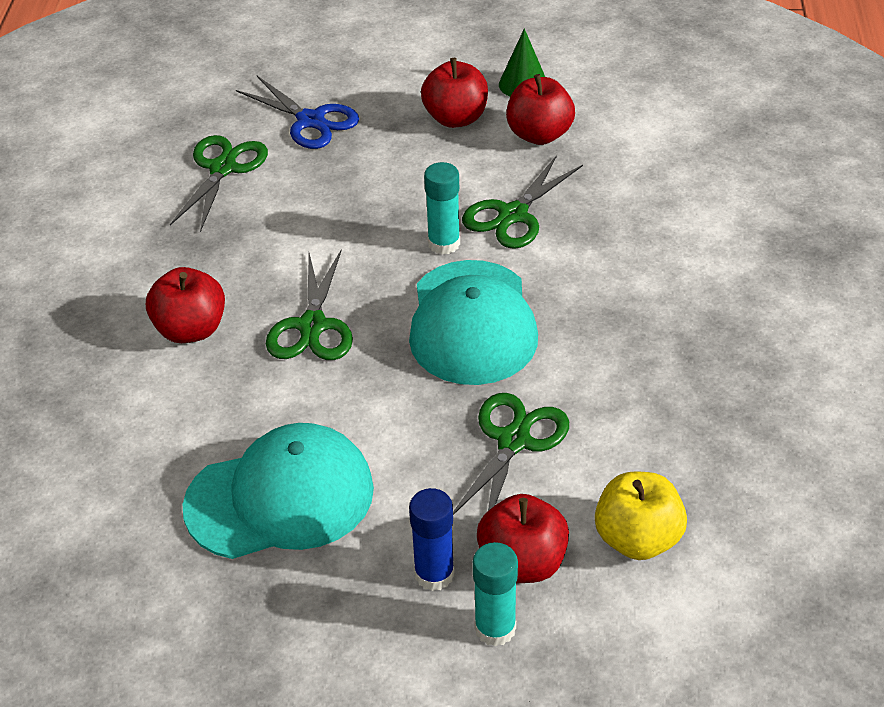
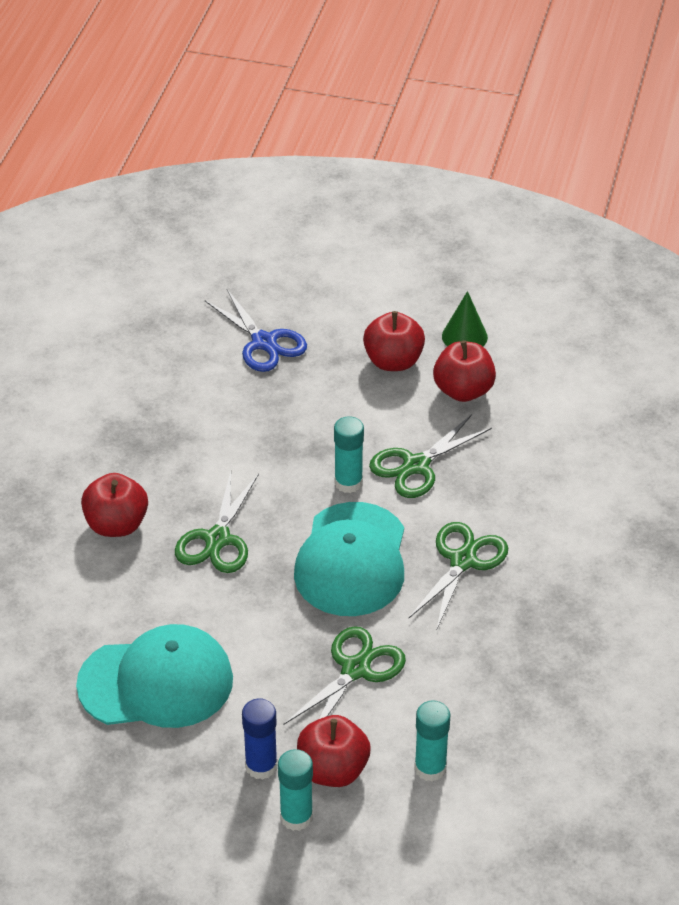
camera: 10 degrees right, 0 degrees up
(222, 168) = (176, 377): green scissors -> green scissors (462, 561)
(637, 539) = (430, 768): yellow apple -> turquoise glue stick

